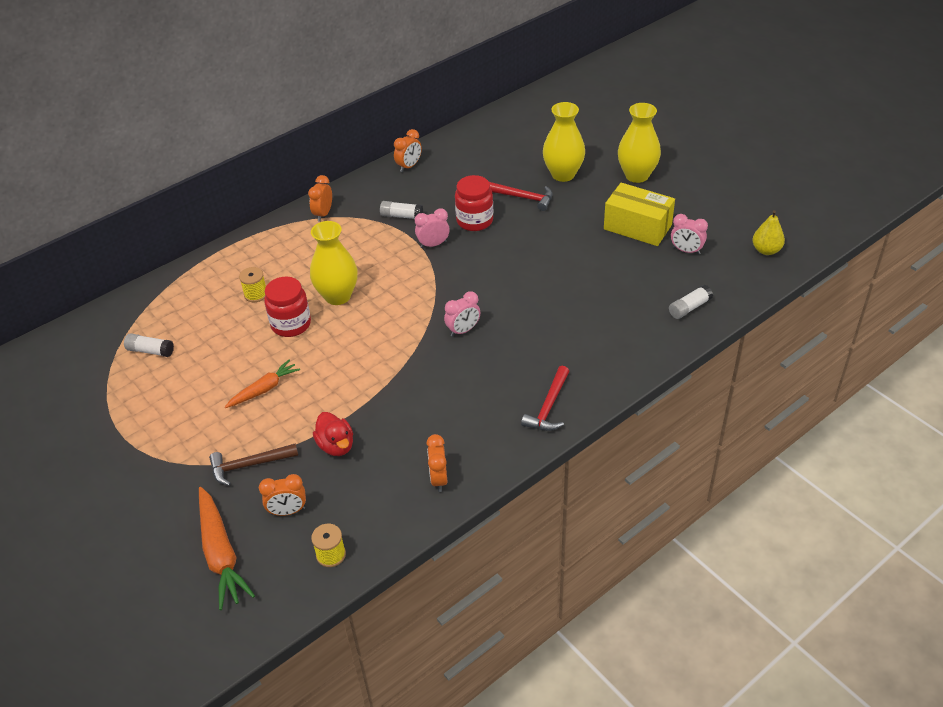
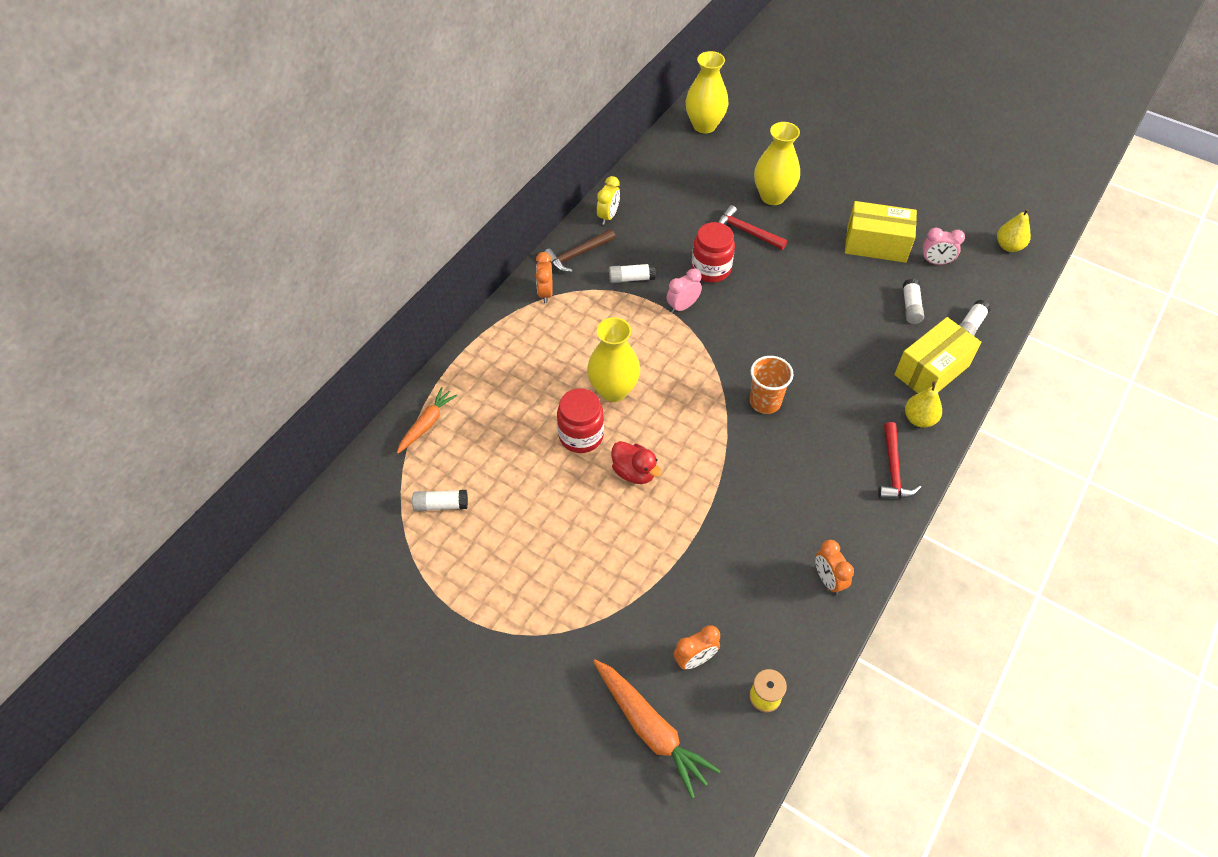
camera: 20 degrees left, 10 degrees up
(249, 465) = (625, 616): brown hammer -> brown hammer (577, 255)
(256, 294) = (523, 408): yellow spool -> none
(264, 389) = (593, 521): orange carrot -> orange carrot (427, 424)
(336, 446) = (704, 569): red duck -> red duck (634, 472)
(409, 166) = (608, 216): orange clock -> yellow clock
(463, 330) = (765, 402): pink clock -> orange cup
(523, 197) = (747, 232): red hammer -> red hammer turned 150 degrees counterclockwise
(597, 372) = (919, 419): none -> yellow pear
(631, 336) = (931, 370): none -> yellow box
(637, 175) = (846, 184): yellow vase -> yellow vase (704, 125)
(641, 282) = (910, 307): none -> white glue stick

